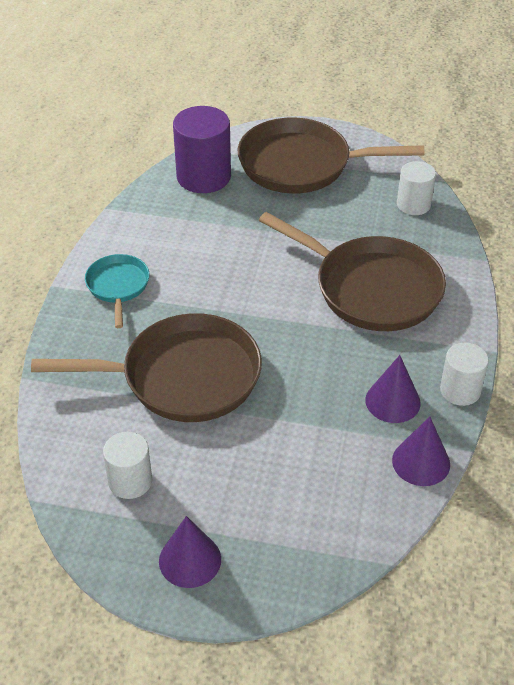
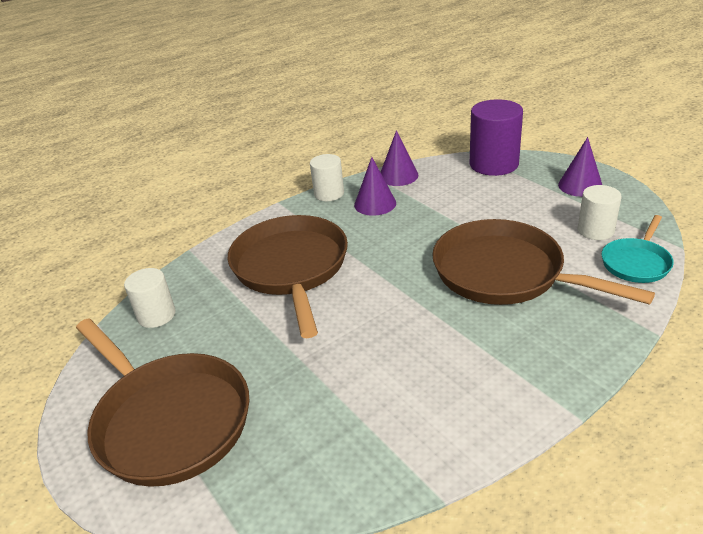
camera: 135 degrees left, 10 degrees down
(118, 286) = (504, 377): turquoise pan -> turquoise pan (636, 262)
(203, 177) = (282, 473): purple cylinder -> purple cylinder (493, 164)

